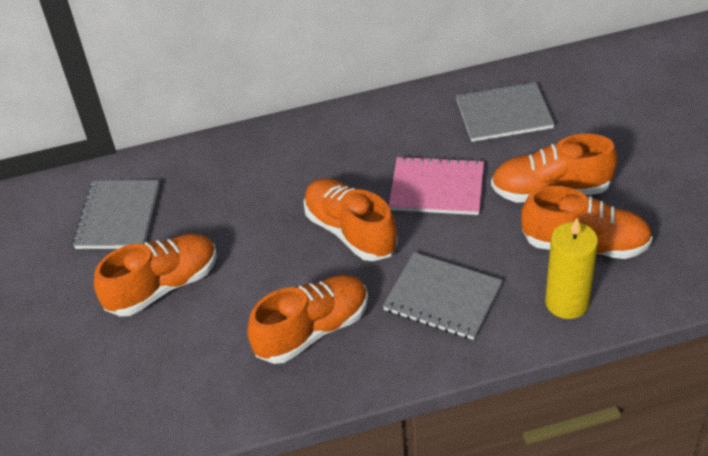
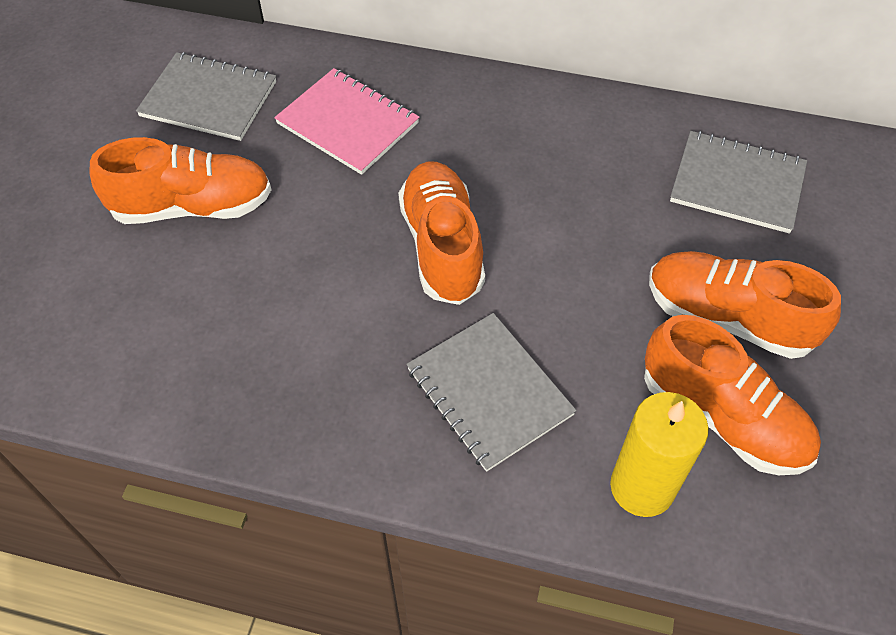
camera: 25 degrees right, 10 degrees up
(118, 216) = (209, 99): grey notebook -> grey notebook turned 75 degrees clockwise
(312, 330) = (309, 350): orange shoe -> none
(437, 188) = (584, 241): pink notebook -> pink notebook (348, 123)

